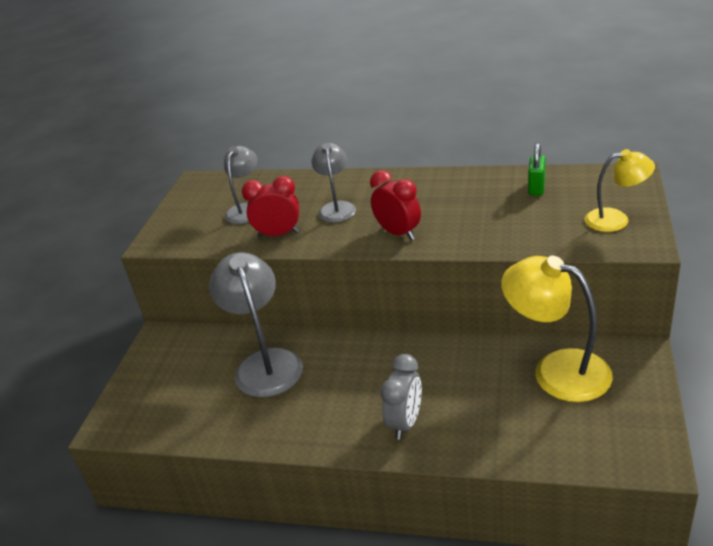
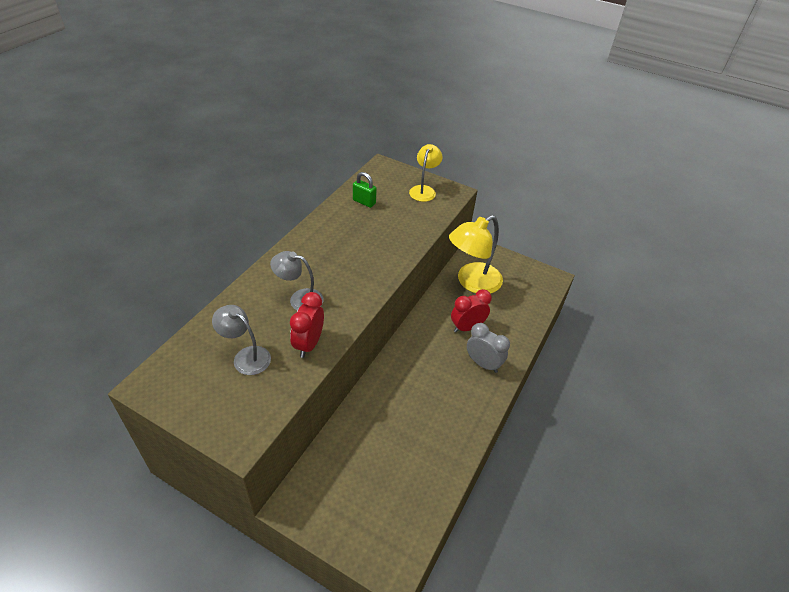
camera: 80 degrees left, 10 degrees up
(265, 363) = (380, 427): grey lamp -> none
(398, 233) = (365, 278): red clock -> red clock (467, 327)

